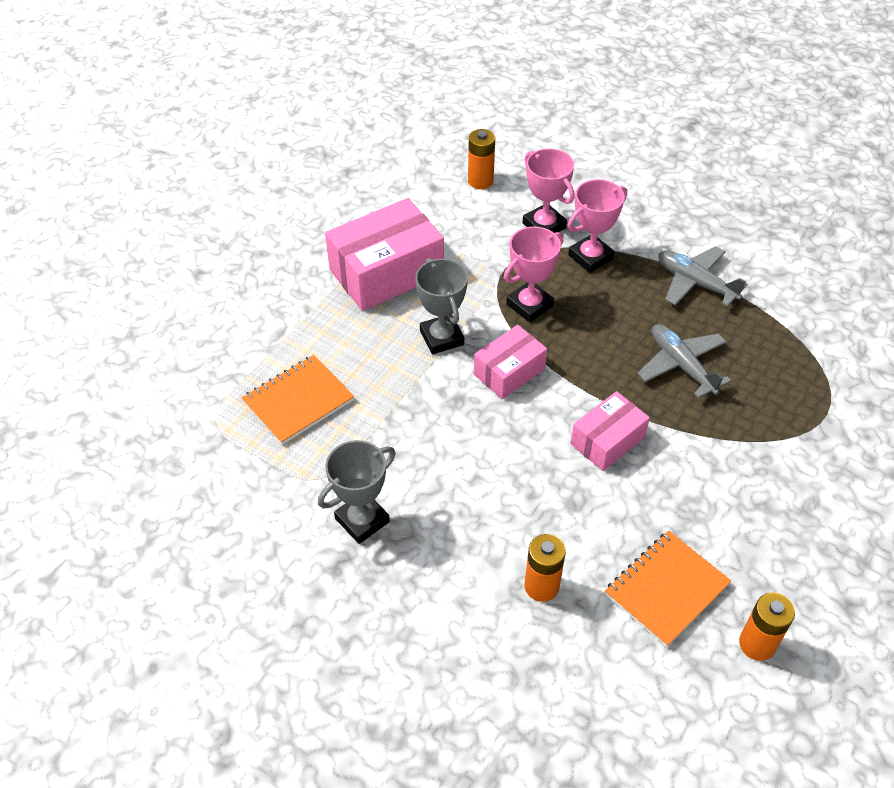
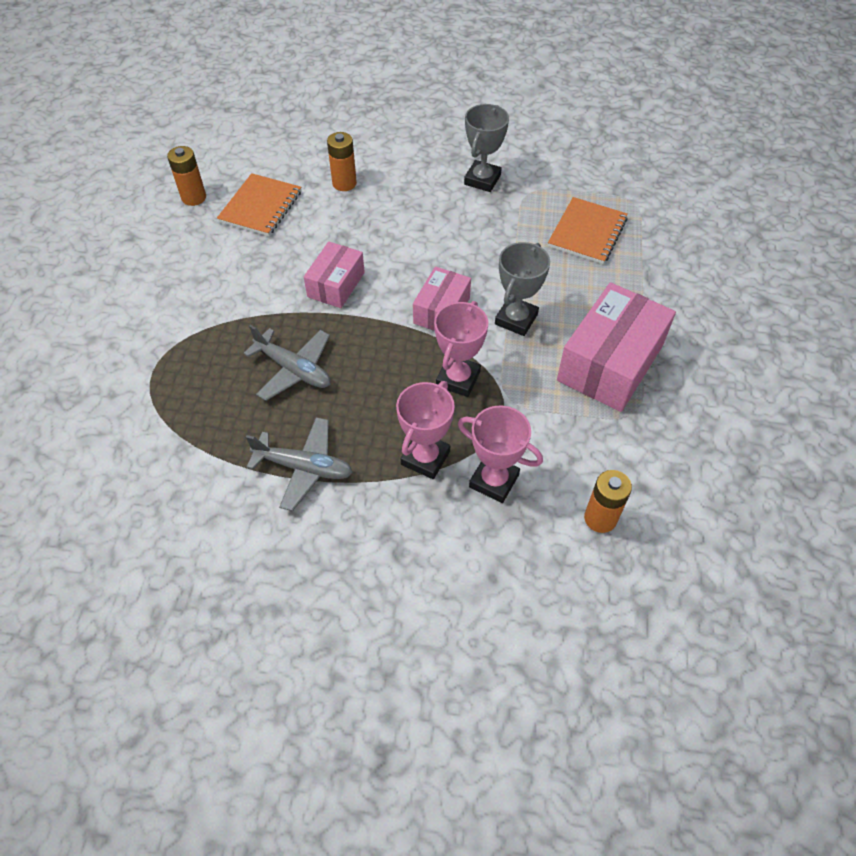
camera: 155 degrees right, 5 degrees up
(441, 338) = (516, 319): grey trophy -> grey trophy turned 75 degrees clockwise

